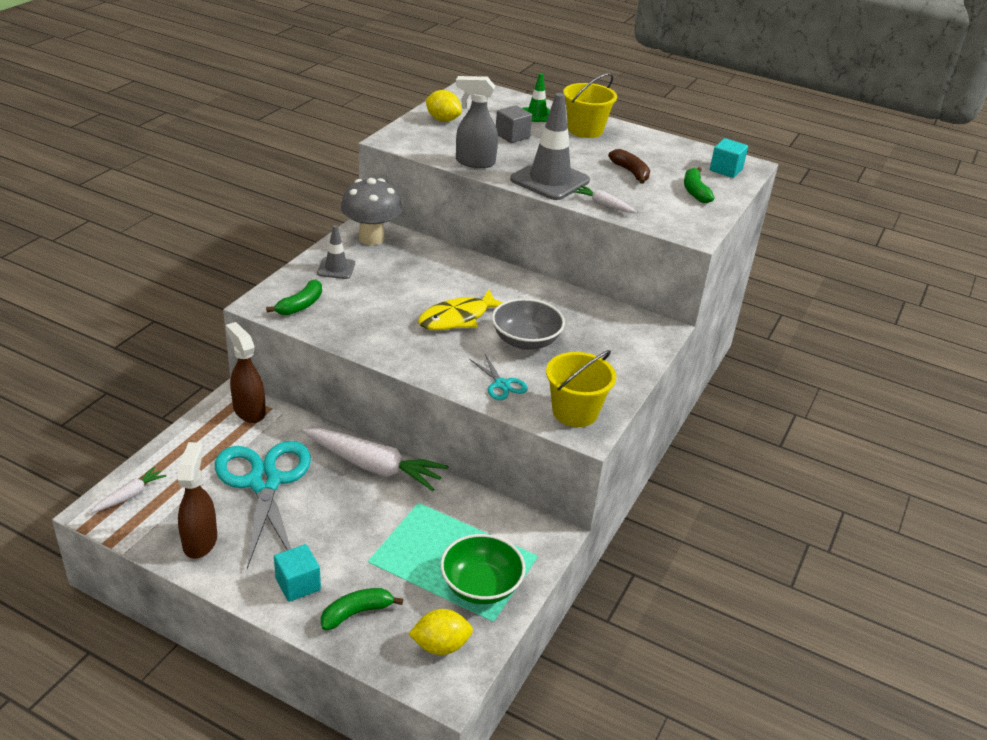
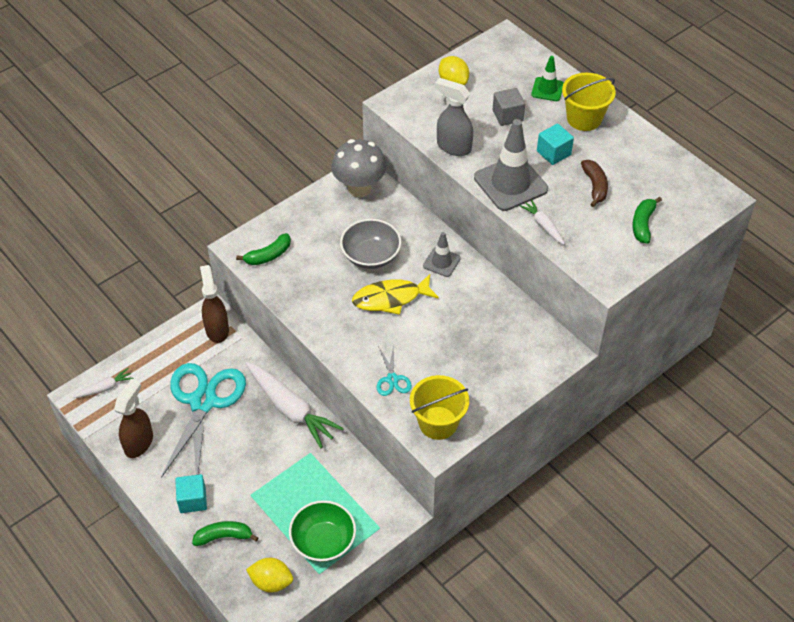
camera: 25 degrees right, 15 degrees up
(336, 268) = (314, 219): grey traffic cone -> grey traffic cone (441, 262)
(525, 341) = (436, 337): grey bowl -> grey bowl (371, 256)
(726, 170) = (693, 200): turquoise cube -> turquoise cube (553, 153)

